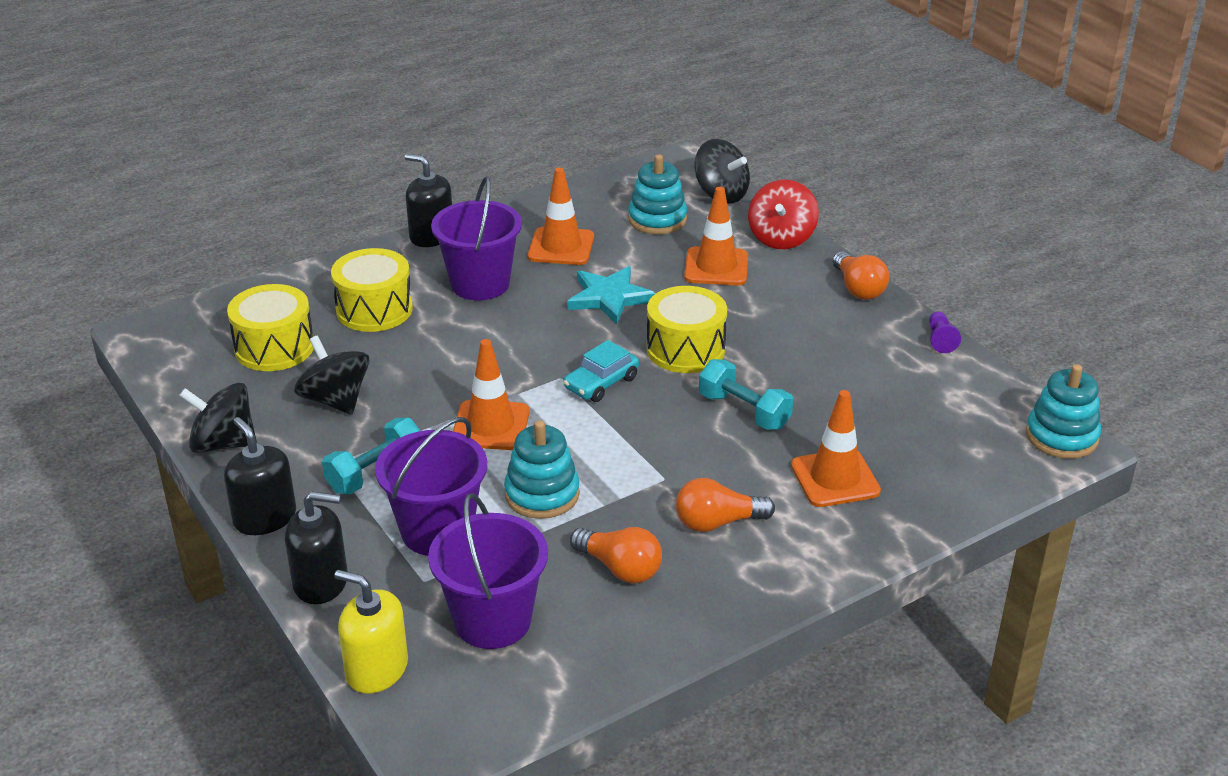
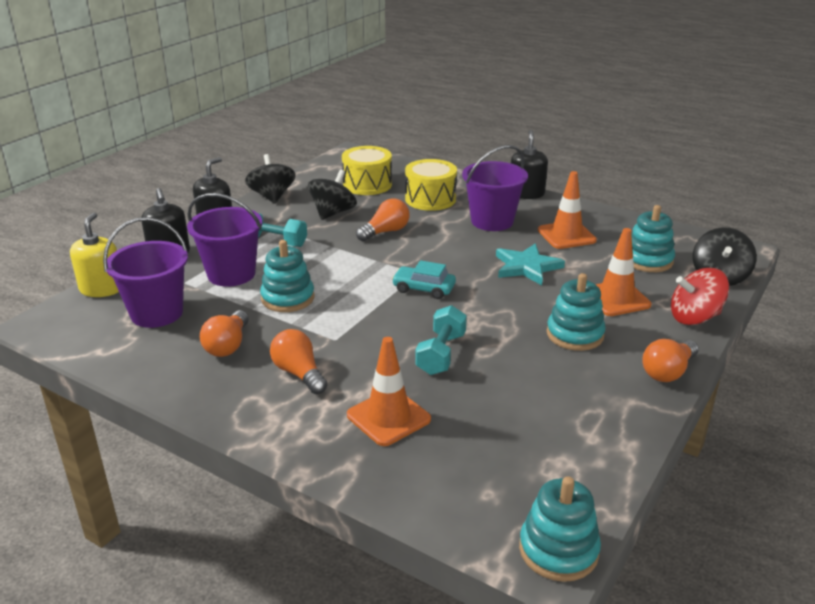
camera: 65 degrees right, 5 degrees down
(433, 371) = (385, 232): none -> orange light bulb
(490, 426) = (345, 263): orange traffic cone -> none
(685, 349) = (495, 311): yellow drum -> none
(764, 316) = (575, 334): none -> turquoise stacking toy
(940, 339) = (641, 435): purple pawn -> none

